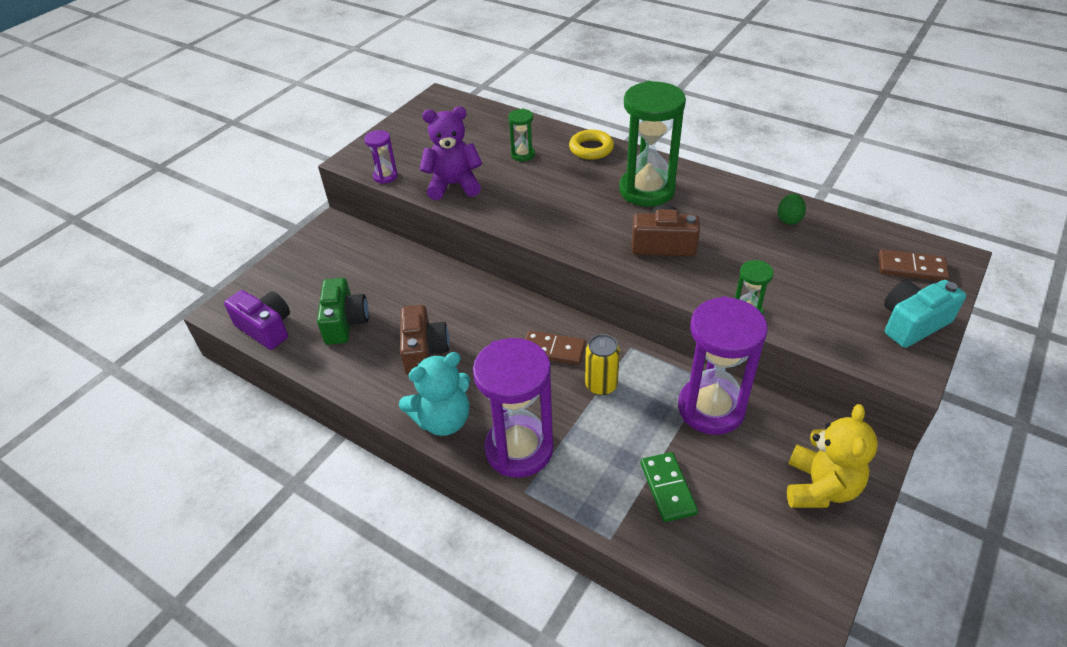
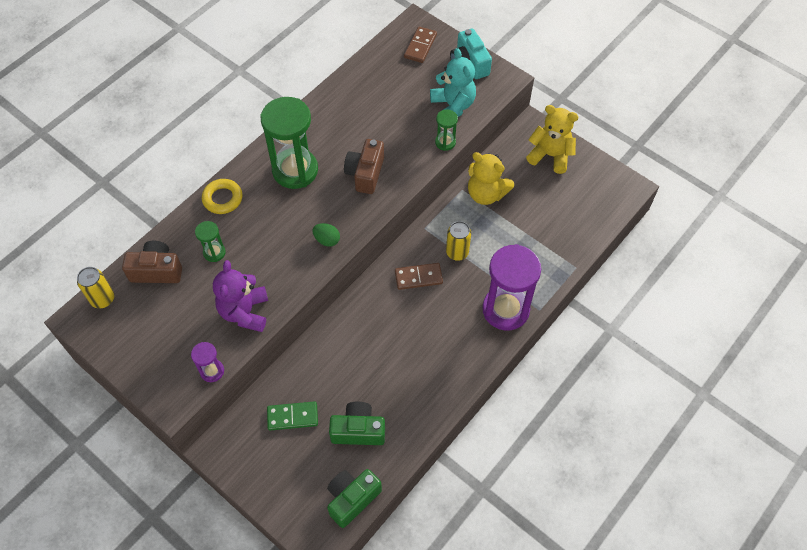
camera: 85 degrees left, 15 degrees up
(266, 328) = (352, 499): purple camera -> green camera
(424, 351) = (403, 367): brown camera -> brown camera (157, 271)
(443, 420) = (474, 356): turquoise teddy bear -> turquoise teddy bear (453, 106)
(460, 104) = (102, 299): none -> yellow can
(553, 350) = (418, 277): brown domino -> brown domino turned 60 degrees clockwise
(667, 488) = (544, 230): green domino -> green domino (292, 417)
(711, 408) = (486, 194): purple hourglass -> yellow teddy bear
(789, 219) = (355, 93): green egg -> green egg (327, 240)

